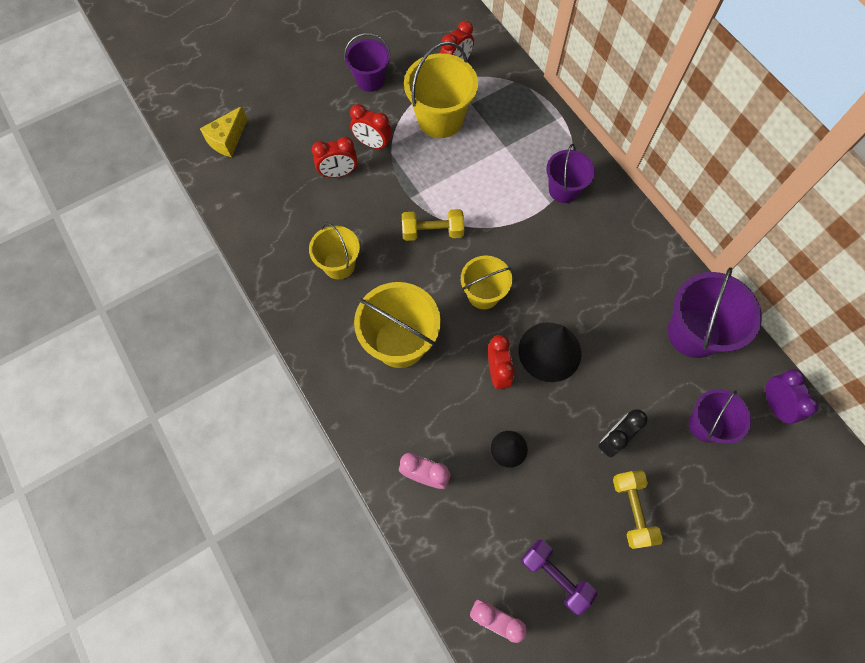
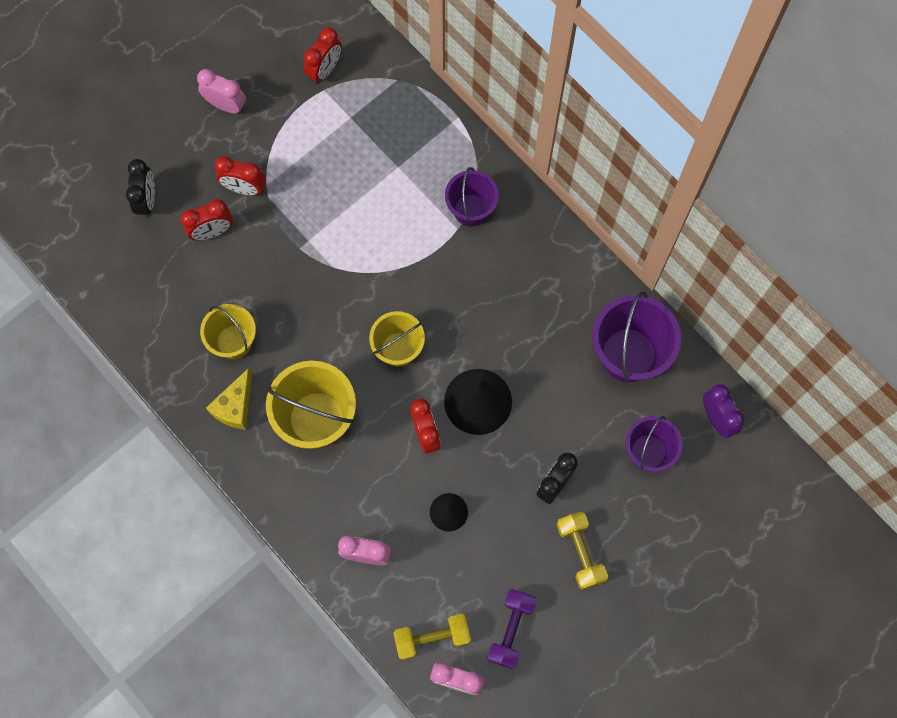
camera: 10 degrees left, 5 degrees up
(227, 140) = (74, 210): yellow cheese -> yellow cheese (235, 407)
(290, 141) = (147, 200): none -> black clock
(370, 80) = (226, 105): purple bucket -> pink clock
(432, 232) = (331, 285): yellow dumbbell -> yellow dumbbell (432, 638)
(440, 119) = (317, 143): yellow bucket -> none
(555, 576) = (511, 630): purple dumbbell -> purple dumbbell turned 75 degrees clockwise

